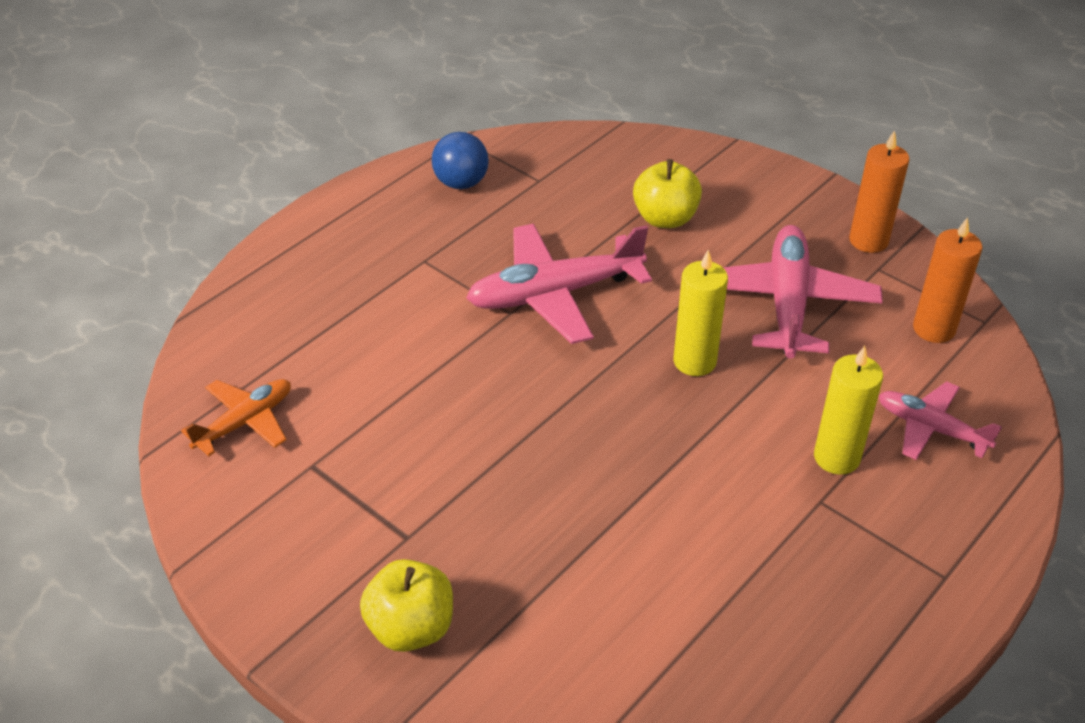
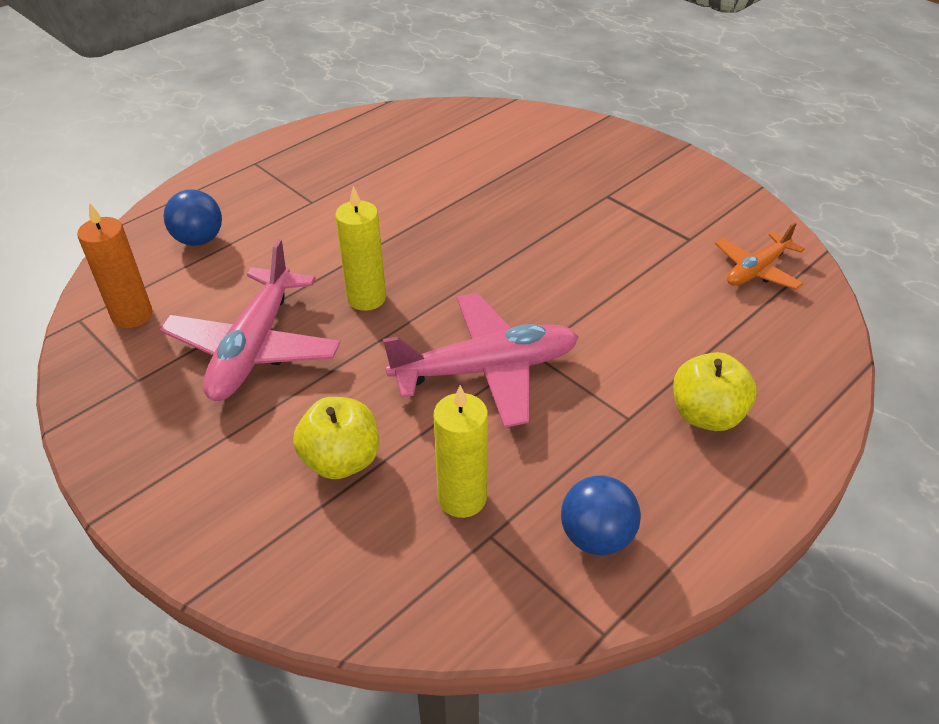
camera: 175 degrees left, 0 degrees up
(411, 627) = (598, 155): yellow apple -> yellow apple (706, 415)
(836, 457) = (284, 225): yellow candle -> yellow candle (462, 498)
(868, 240) = (123, 415): orange candle -> none
(930, 428) = (199, 240): pink plane -> blue ball

